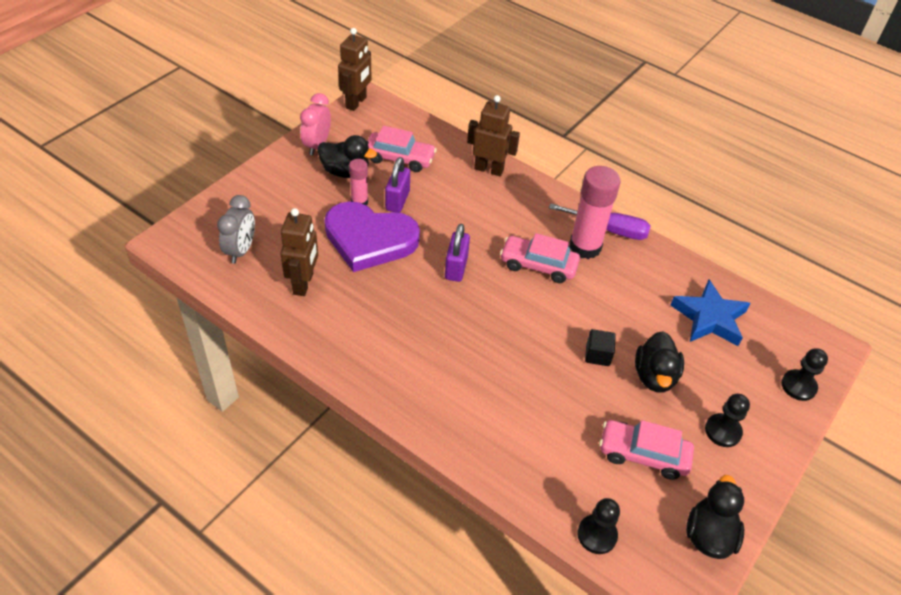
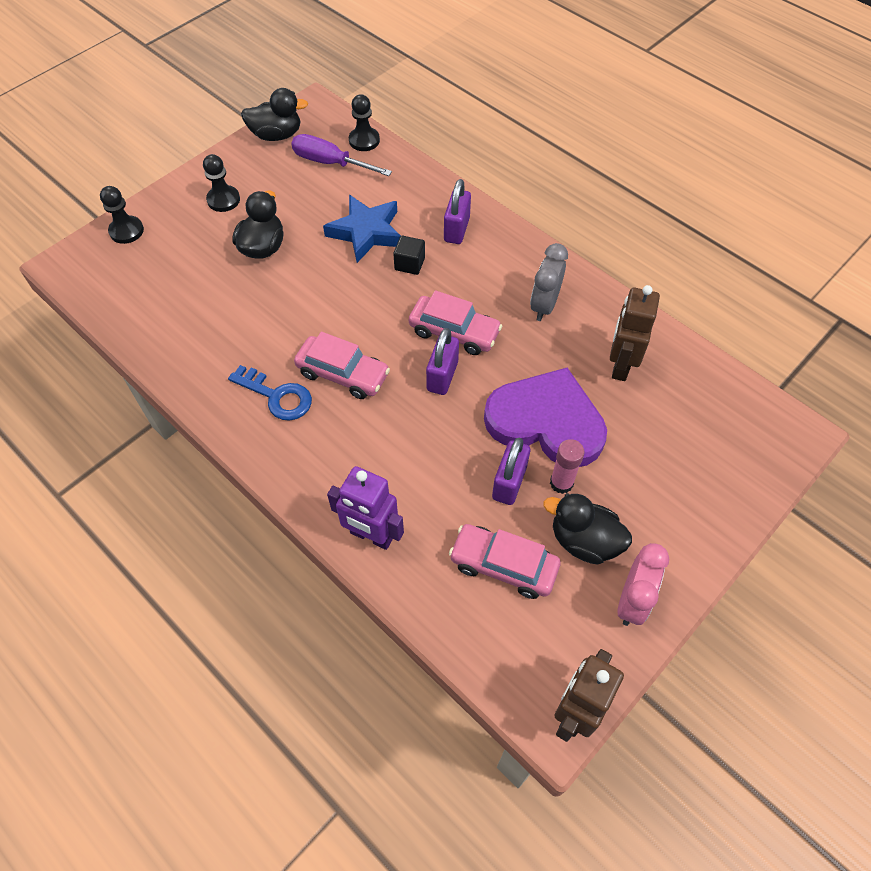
camera: 170 degrees left, 10 degrees up
(241, 250) = (703, 413): grey clock -> grey clock (544, 305)
(462, 410) = (456, 229): none -> purple padlock
(489, 169) = (371, 536): brown robot -> purple robot
(585, 247) = (277, 396): pink glue stick -> blue key
(597, 355) = (311, 270): black cube -> black cube (409, 264)
(610, 230) = (234, 420): purple screwdriver -> purple screwdriver (329, 163)
(643, 454) = (304, 187): pink car -> pink car (454, 332)
(709, 318) = (173, 301): blue star -> blue star (366, 232)
(709, 535) = (276, 135): black duck -> black duck turned 120 degrees counterclockwise

